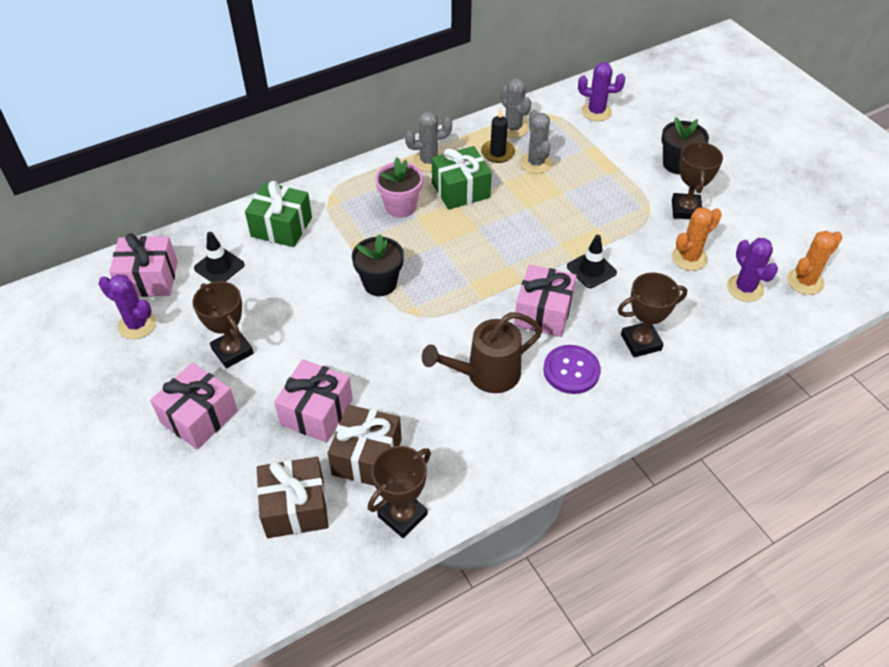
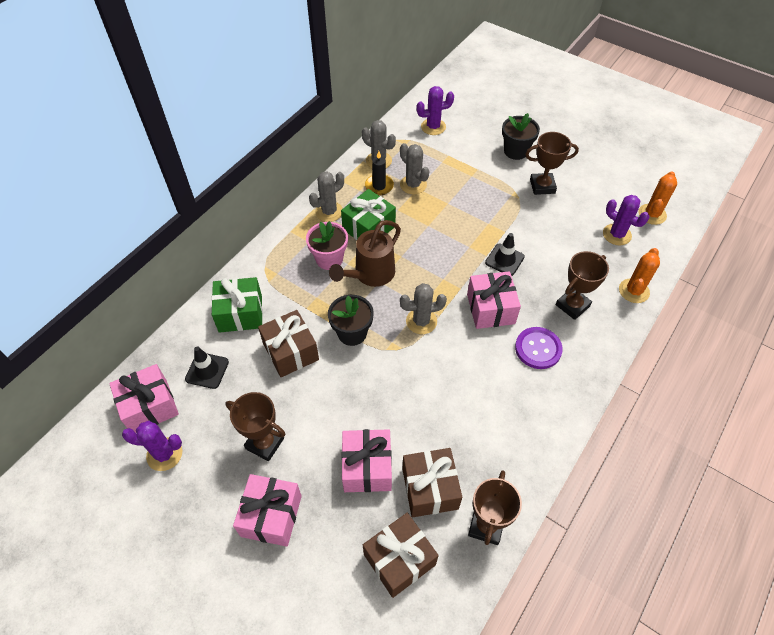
camera: 25 degrees left, 5 degrees up
(308, 278) = (290, 352): none -> brown gift
(459, 298) = (421, 321): none -> grey cactus
(485, 374) = (478, 378): brown watering can -> brown watering can (370, 275)
(686, 210) = (542, 186): brown trophy -> brown trophy turned 75 degrees counterclockwise
(689, 258) = (566, 224): orange cactus -> orange cactus (633, 291)

